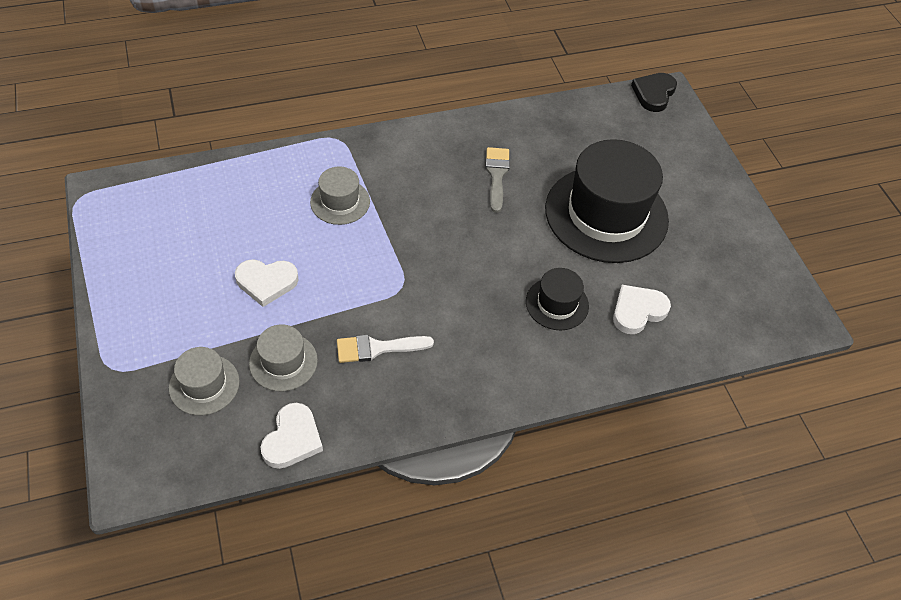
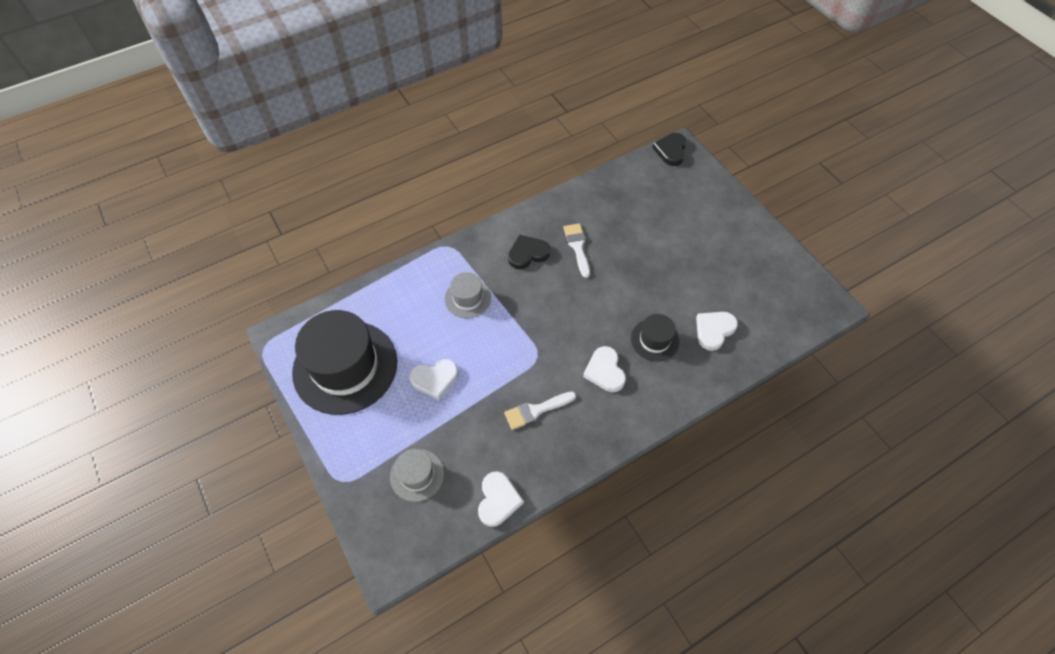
camera: 10 degrees left, 5 degrees up
(283, 362) = (470, 440): grey hat -> none
(432, 169) = (528, 253): none -> black heart
(480, 324) = (605, 371): none -> white heart
(497, 175) = (577, 247): grey brush -> white brush
(606, 214) = (667, 258): black hat -> black hat (345, 367)

